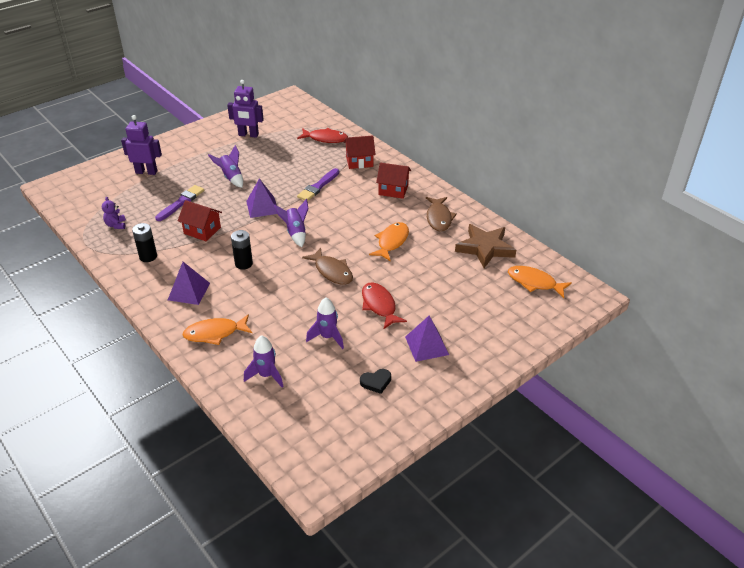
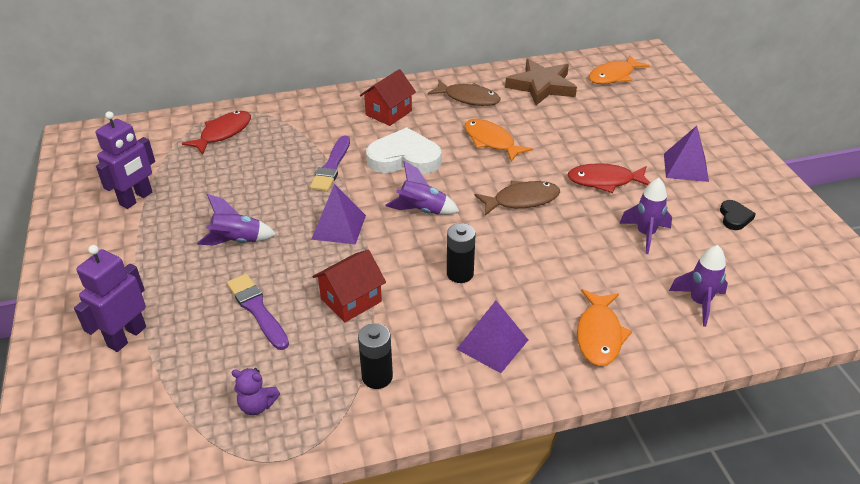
camera: 65 degrees left, 0 degrees up
(318, 186) = (331, 167): purple brush -> purple brush turned 45 degrees clockwise
(346, 211) = (404, 158): none -> white heart
(359, 161) = (304, 121): red house -> none

